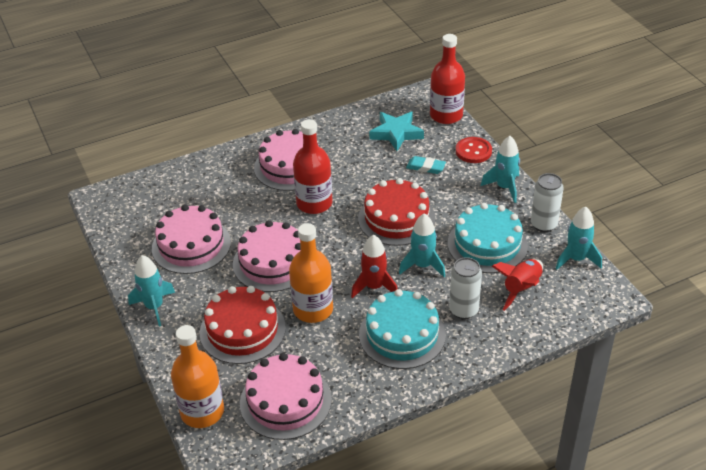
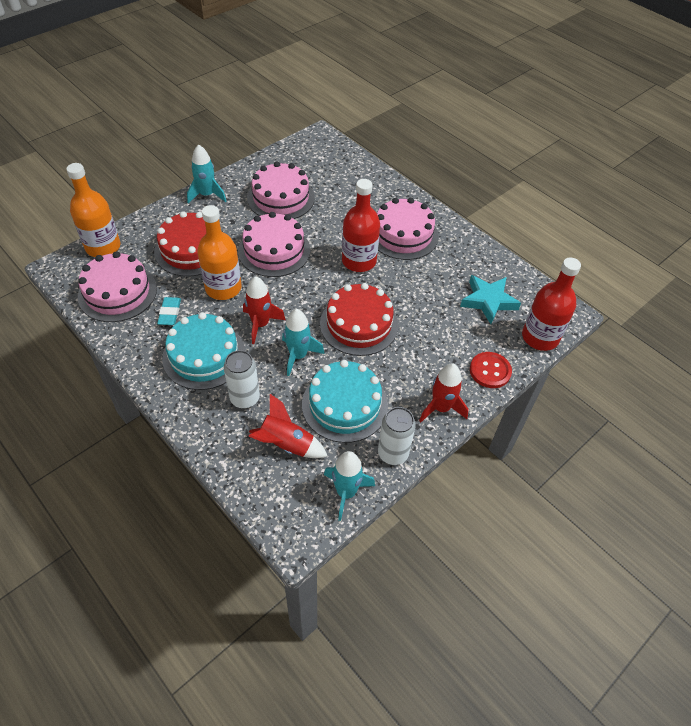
camera: 70 degrees right, 10 degrees up
(425, 167) = (445, 334): turquoise eraser -> turquoise eraser (170, 313)
(504, 187) = (441, 408): turquoise rocket -> red rocket

